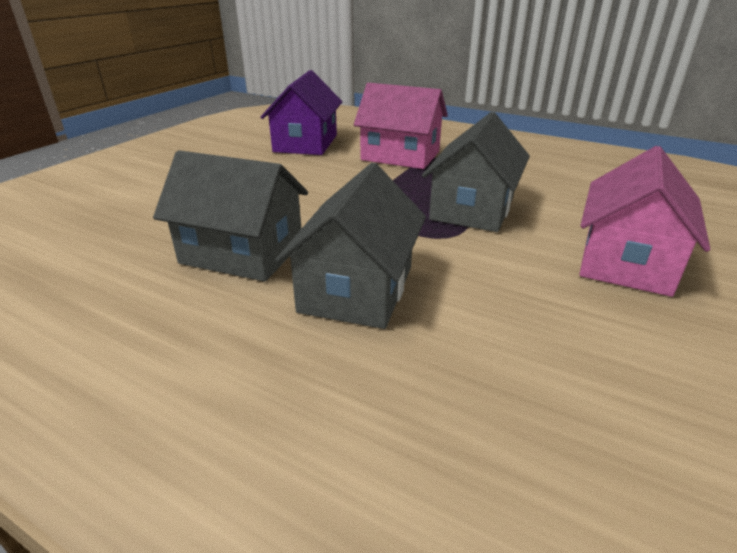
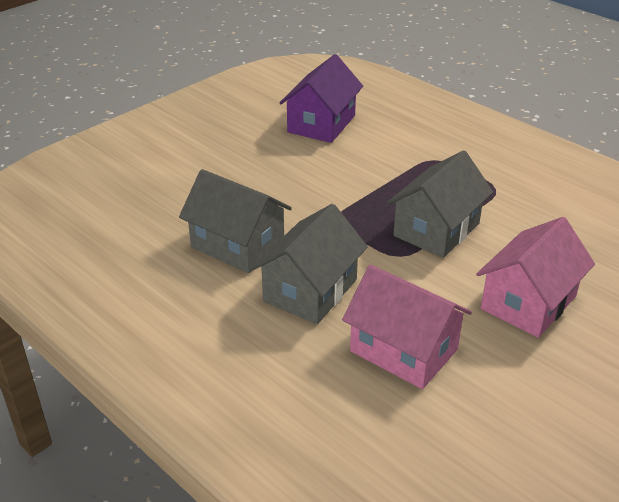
camera: 15 degrees right, 5 degrees up
(400, 156) = (404, 154): pink house -> pink house (403, 350)

